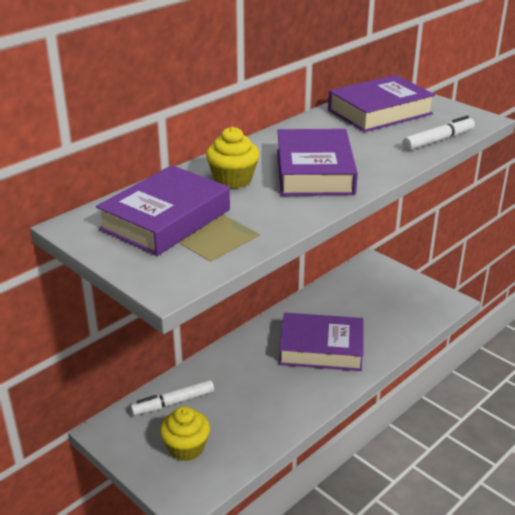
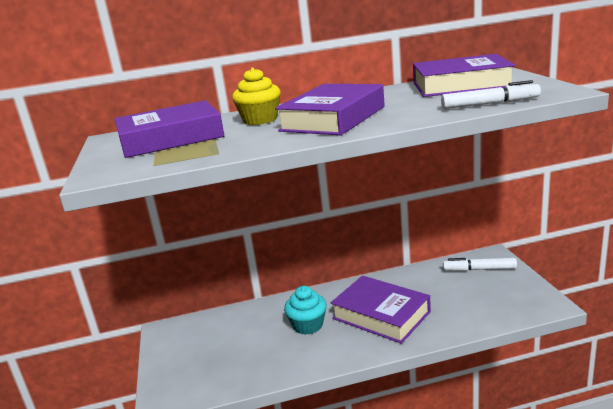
camera: 35 degrees right, 10 degrees down
(173, 403) = (226, 325): white marker -> white marker (479, 269)
(186, 448) = (202, 361): yellow cupcake -> none
(261, 378) = (308, 325): none -> turquoise cupcake

